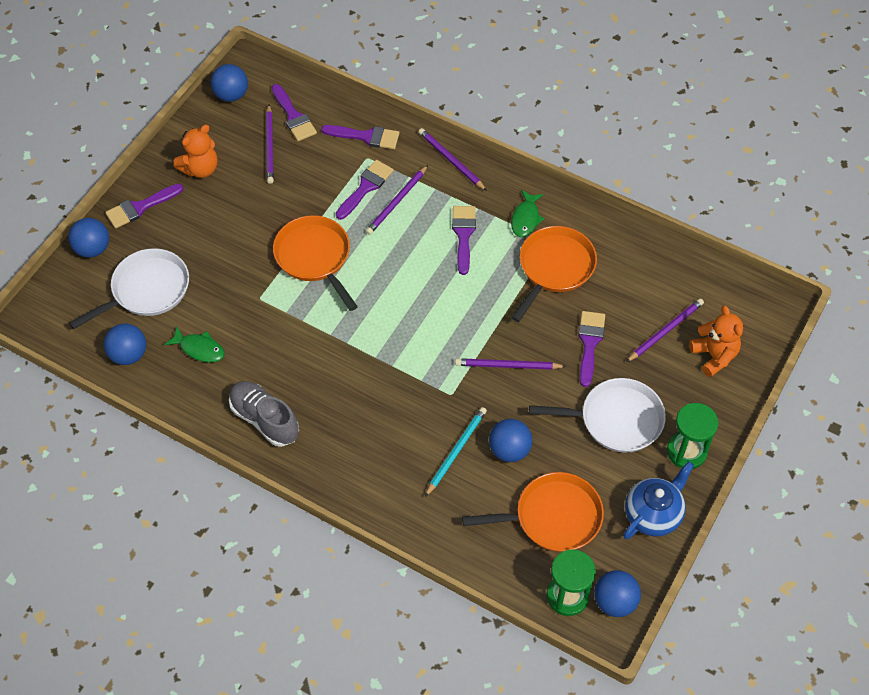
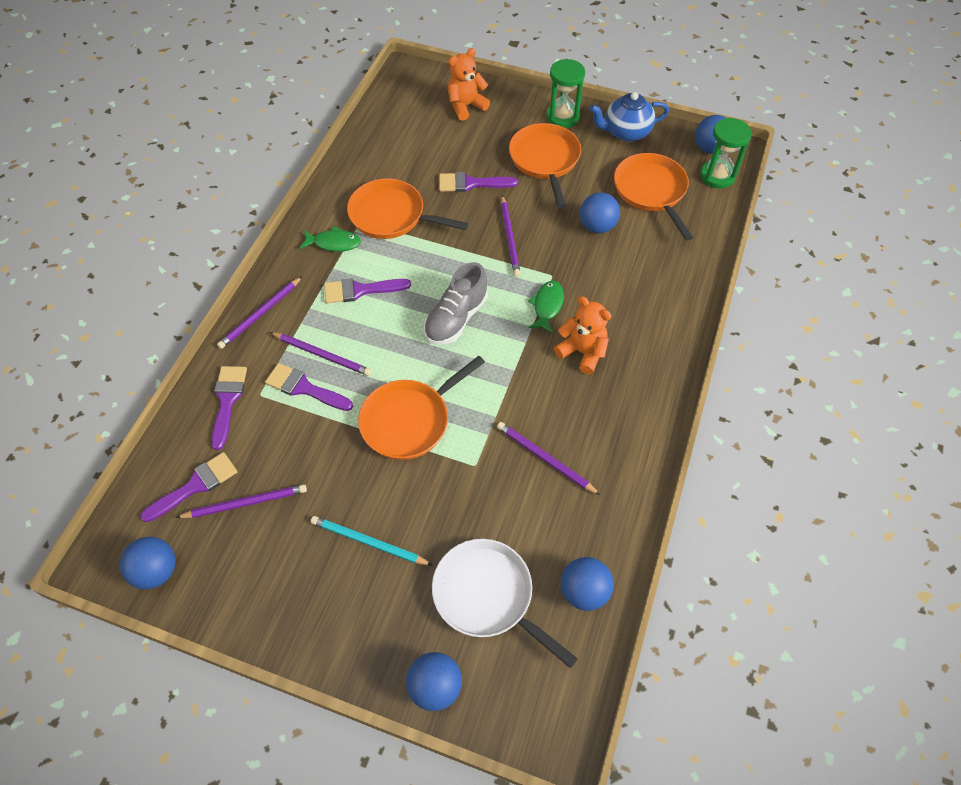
camera: 100 degrees left, 0 degrees up
(140, 207) = (358, 642): purple brush -> none
(199, 349) = (556, 512): green fish -> green fish (547, 306)
(200, 169) = (287, 580): orange teddy bear -> orange teddy bear (582, 352)
(264, 419) = (626, 426): grey shoe -> grey shoe (456, 318)
(456, 451) = (611, 263): turquoise pencil -> turquoise pencil (368, 542)
(616, 419) = (545, 160): white pan -> orange pan
(653, 514) = (625, 132): blue teapot -> blue teapot turned 45 degrees counterclockwise
(665, 331) = (447, 136): purple pencil -> purple pencil (545, 459)

